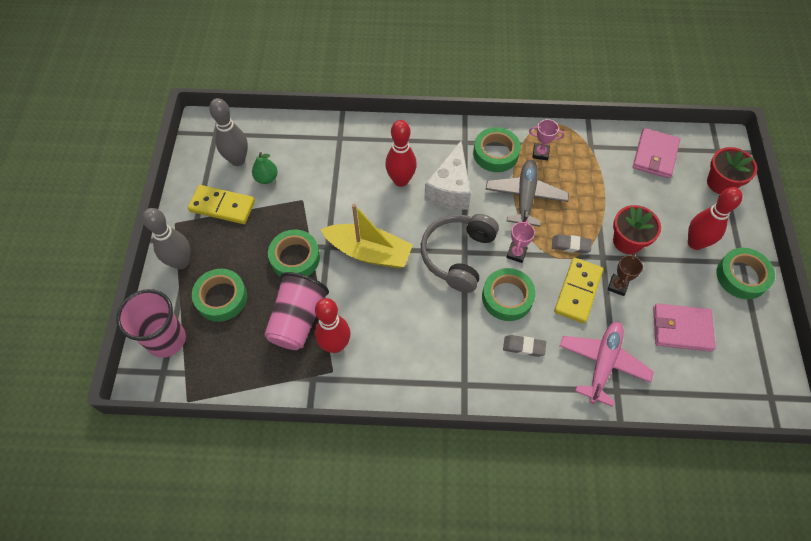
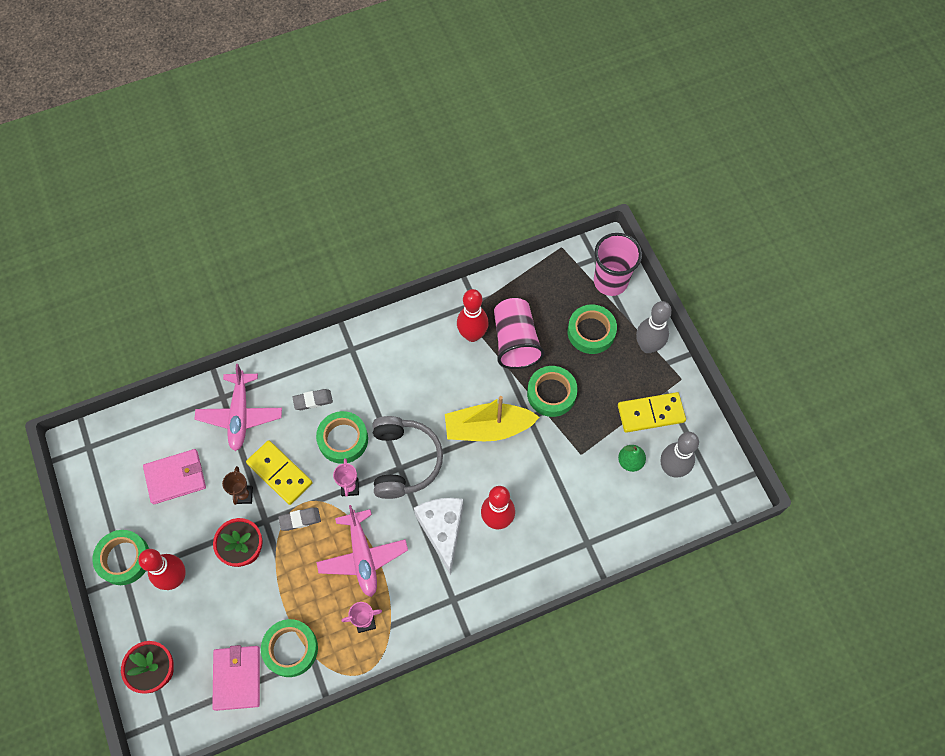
camera: 155 degrees right, 5 degrees up
(495, 153) = (413, 599): green tape -> green tape (290, 649)
(525, 197) = (363, 556): grey plane -> pink plane
(578, 291) = (279, 473): yellow domino -> yellow domino turned 45 degrees counterclockwise

